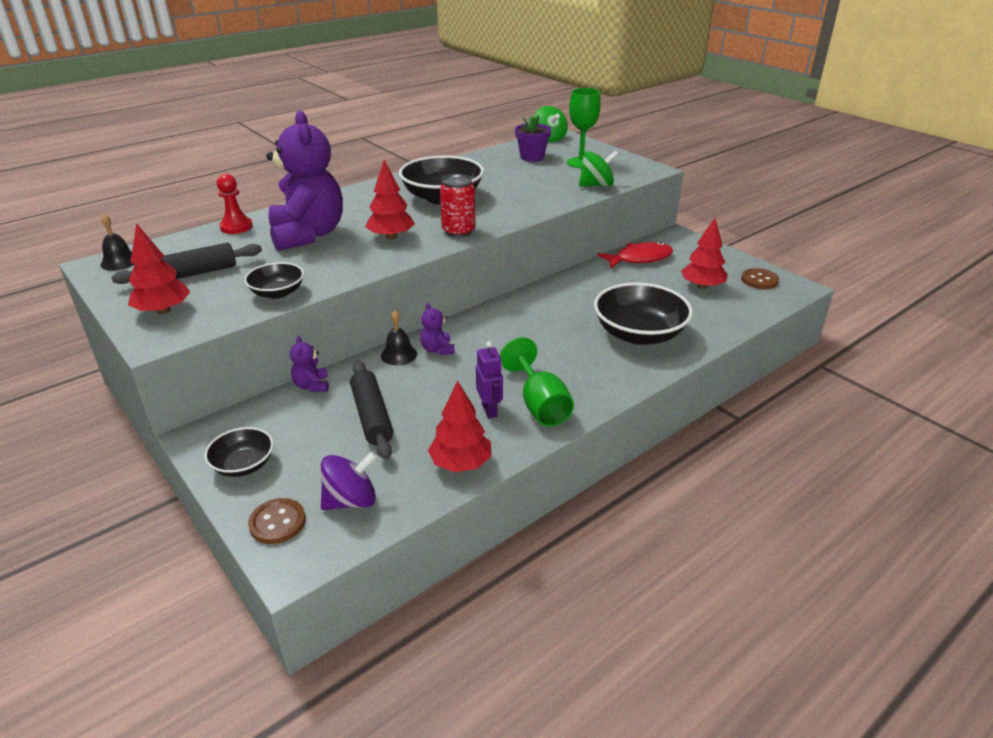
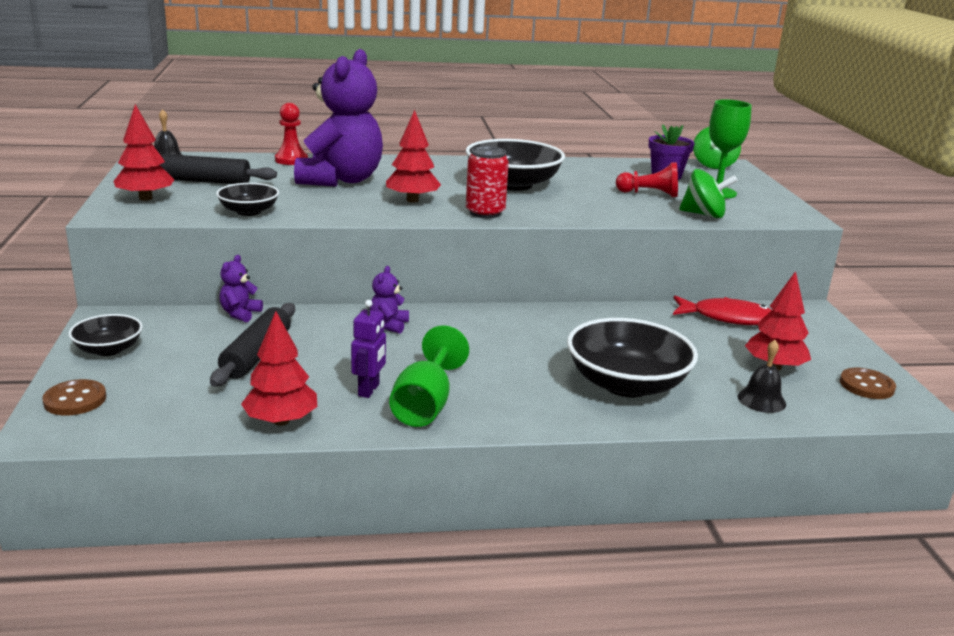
camera: 30 degrees right, 10 degrees down
(351, 500) = (151, 409): purple spinning top -> none
(399, 354) = (347, 317): black bell -> black bell (761, 400)
(542, 177) = (649, 194): none -> red pawn

